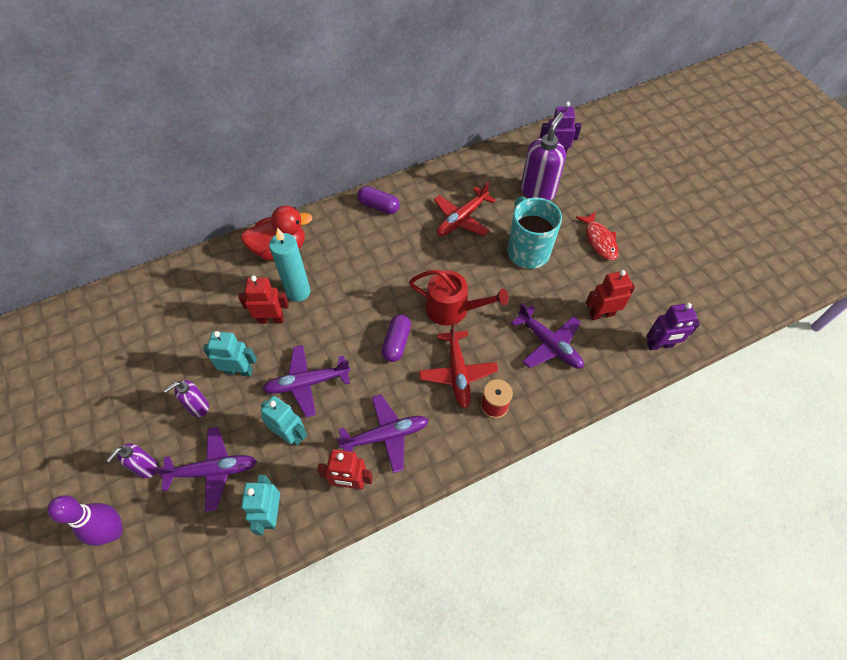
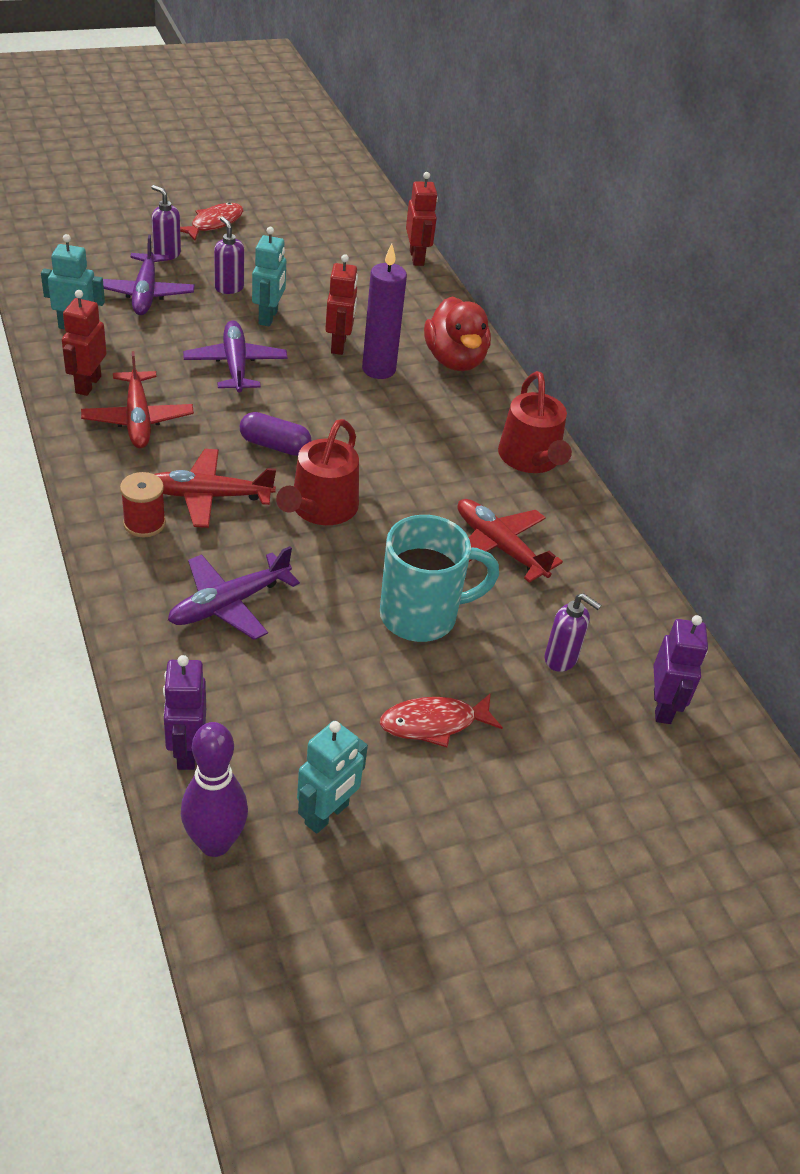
camera: 90 degrees right, 15 degrees down
(89, 439) = (214, 223): none -> red fish
(113, 531) = (105, 235): purple bowling pin -> purple bowling pin (215, 843)
(290, 434) = (169, 347): turquoise robot -> turquoise robot (327, 815)
(298, 292) = (378, 369): turquoise candle -> purple candle
(378, 206) = (531, 459): purple capsule -> red watering can
(385, 436) = (138, 419): purple plane -> red plane
(537, 191) = (561, 659): purple soap dispenser -> purple soap dispenser, size x0.57
(601, 314) = (270, 685): red robot -> red robot (417, 258)

